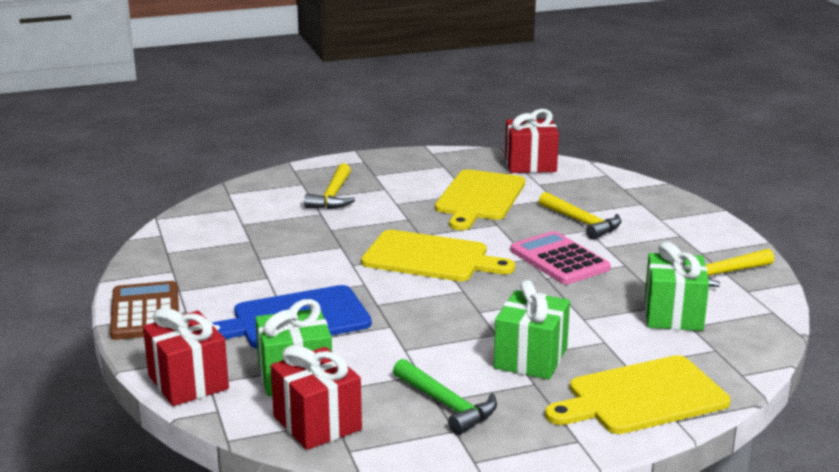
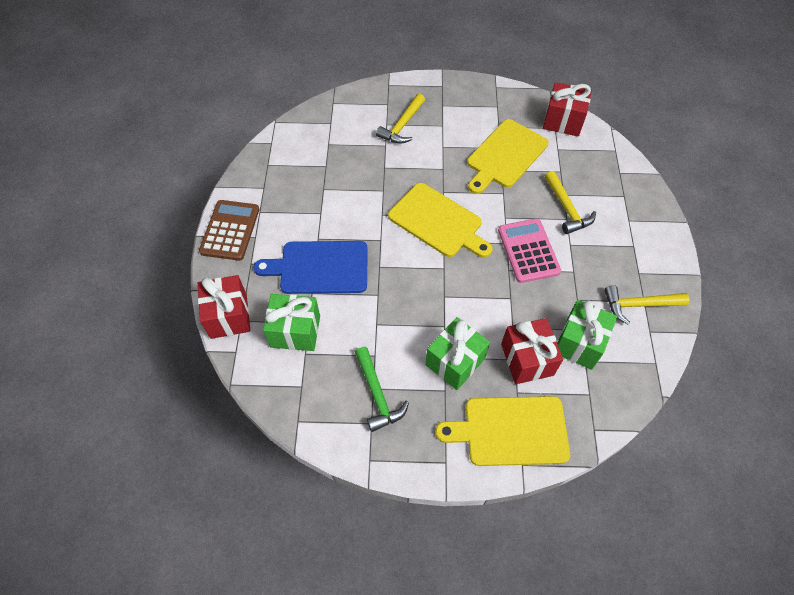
camera: 20 degrees right, 35 degrees up
(317, 423) = (289, 386): red gift -> red gift (527, 359)

